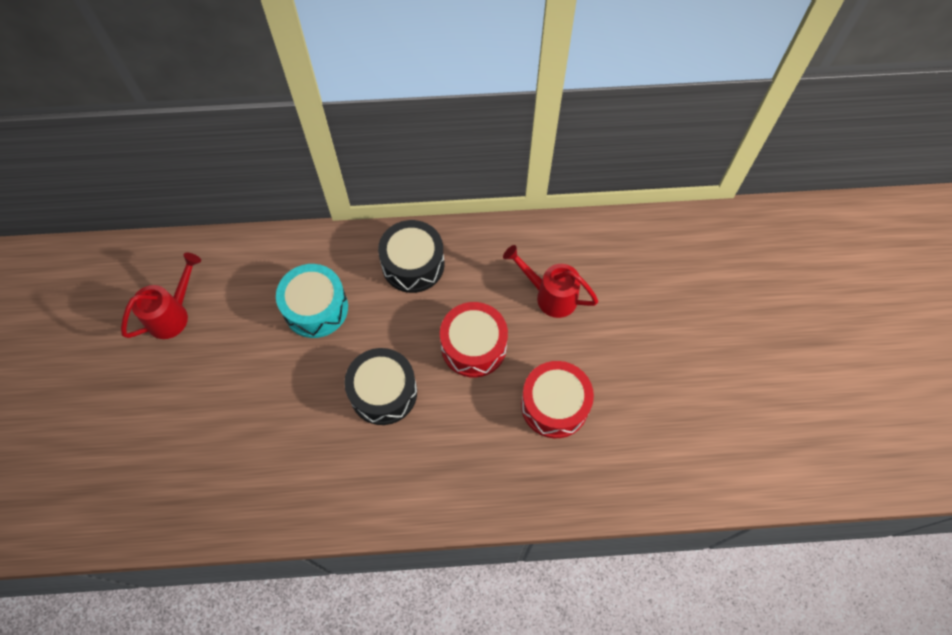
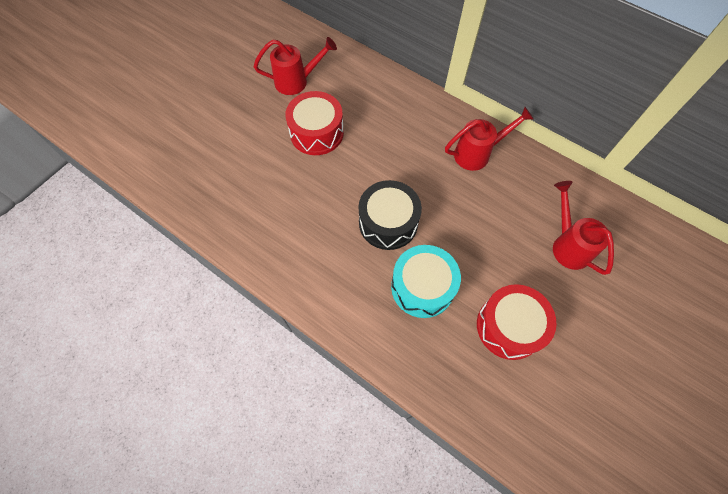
camera: 40 degrees right, 0 degrees up
(316, 308) = (387, 137): turquoise drum -> turquoise drum (422, 287)
(413, 264) = (477, 153): black drum -> red watering can
(473, 346) = (478, 238): red drum -> red drum (316, 133)

